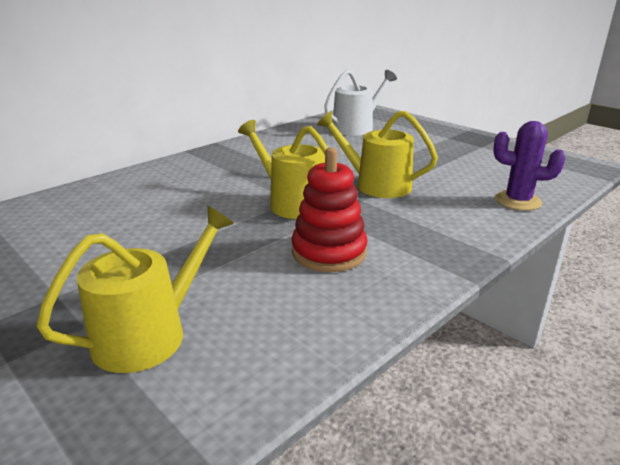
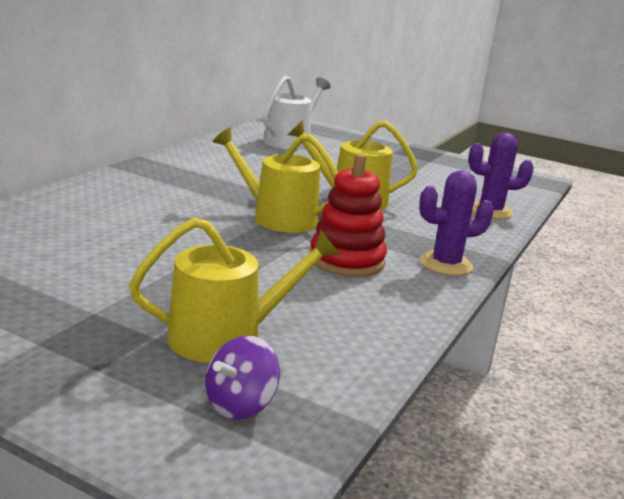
camera: 20 degrees left, 5 degrees down
(100, 423) = (240, 404): none -> purple spinning top
(149, 334) = (226, 337): yellow watering can -> yellow watering can turned 45 degrees clockwise
(432, 262) = (446, 264): none -> purple cactus

